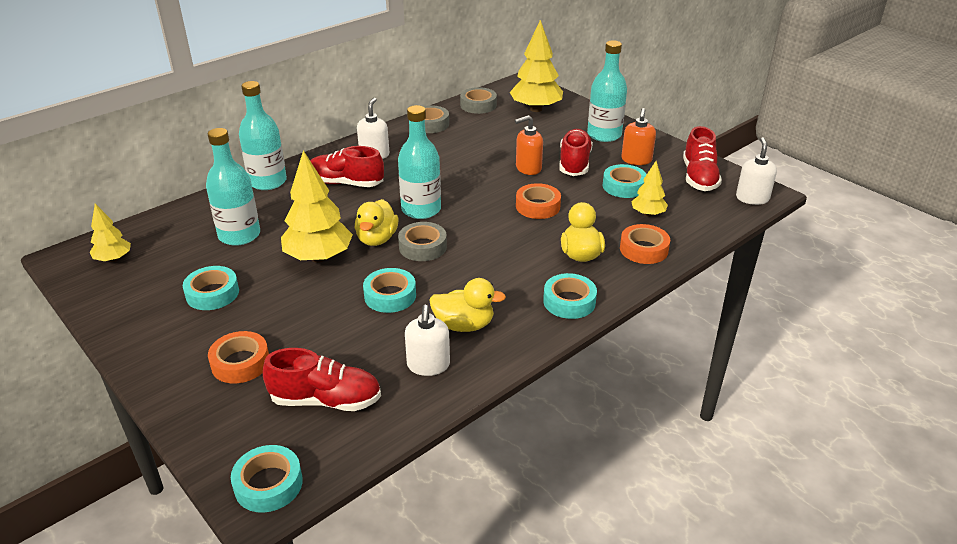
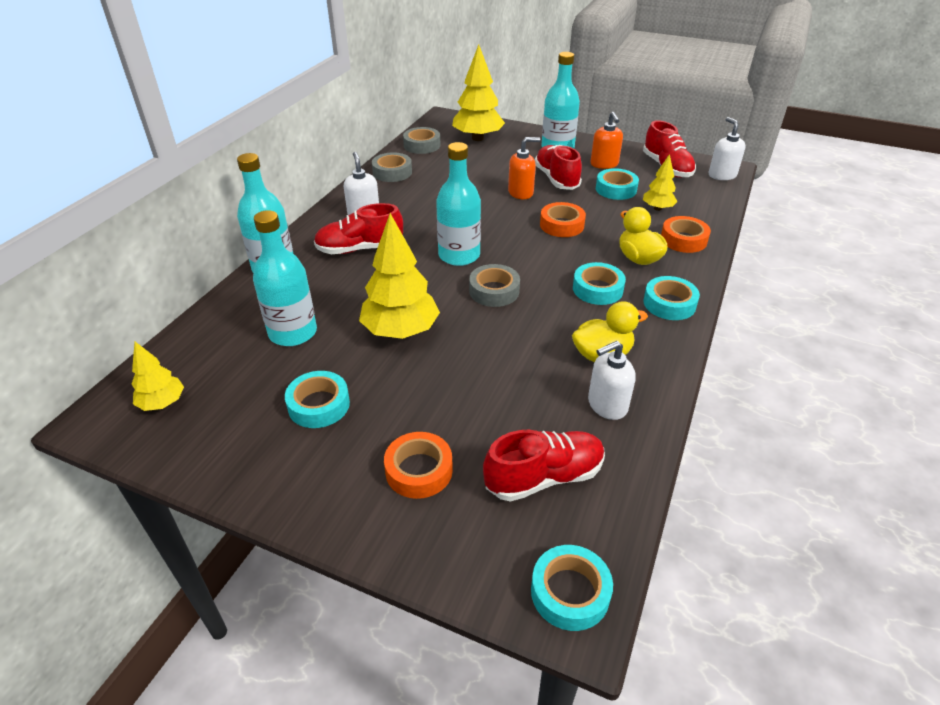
camera: 25 degrees left, 5 degrees up
(377, 239) = (442, 296): yellow duck -> none
(390, 296) = (507, 348): turquoise tape -> turquoise tape (597, 289)
(428, 365) = (607, 405): white soap dispenser -> white soap dispenser turned 90 degrees clockwise
(528, 168) = (521, 193): orange soap dispenser -> orange soap dispenser turned 150 degrees counterclockwise

